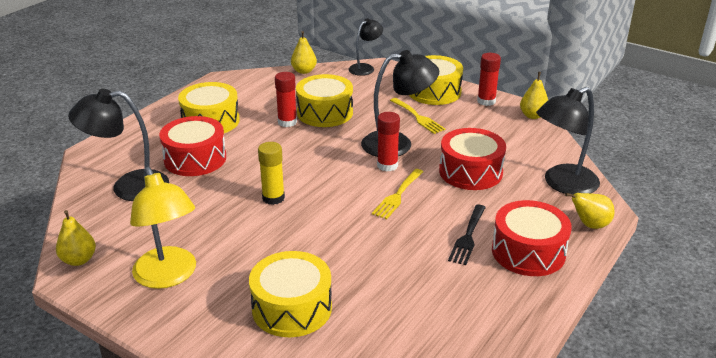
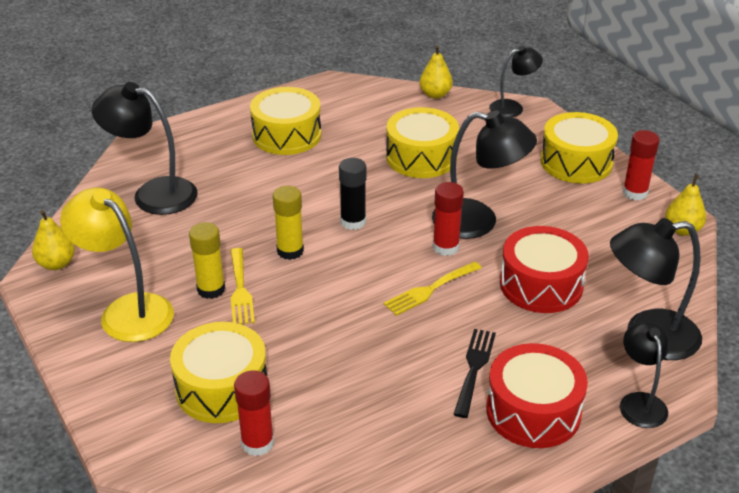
camera: 25 degrees right, 5 degrees up
(169, 276) = (127, 310): yellow lamp -> yellow lamp turned 135 degrees clockwise
(195, 159) = (240, 178): red drum -> none
(229, 241) = (211, 289): none -> yellow glue stick
(287, 122) = (370, 158): red glue stick -> red glue stick (257, 443)
(307, 166) = (353, 222): none -> black glue stick
(418, 117) = (530, 192): yellow fork -> yellow fork (240, 290)
(468, 237) = (474, 368): black fork -> black fork turned 150 degrees clockwise
(589, 225) = (640, 402): yellow pear -> black lamp

